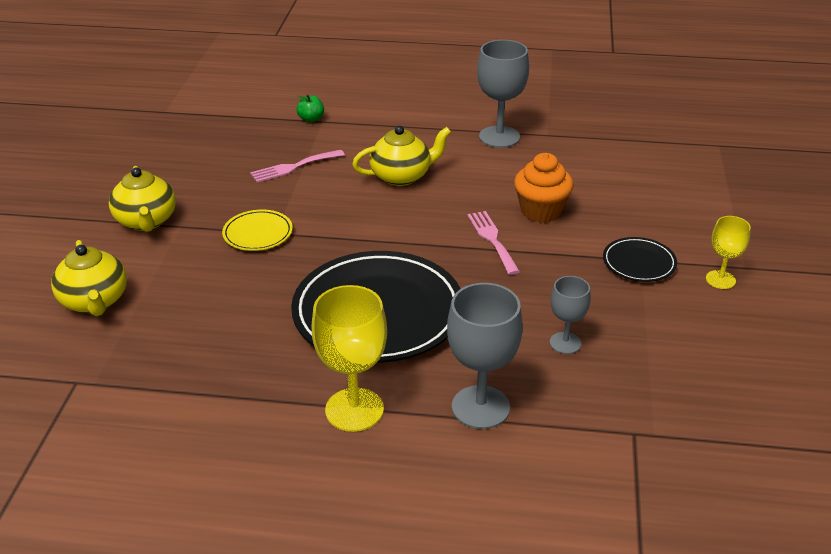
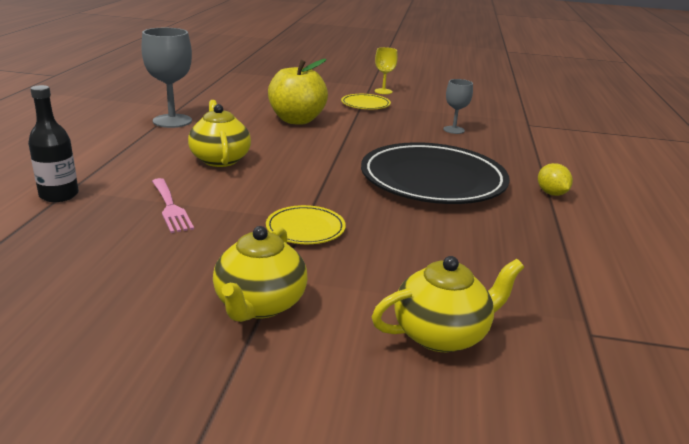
camera: 90 degrees left, 10 degrees down
(146, 221) = (259, 305): yellow teapot -> yellow teapot turned 120 degrees clockwise
(311, 119) = (59, 195): green apple -> black bottle
(354, 410) = (551, 193): yellow goblet -> yellow lemon
(480, 407) = (527, 156): grey goblet -> none
(492, 239) = (332, 137): pink fork -> none
(541, 211) = (297, 120): orange cupcake -> yellow apple
(639, 263) = (365, 104): black plate -> yellow plate

